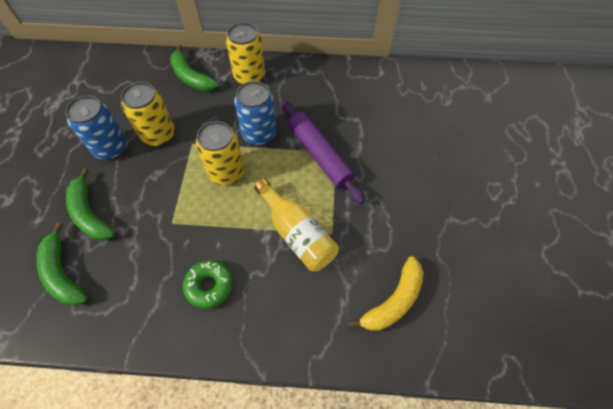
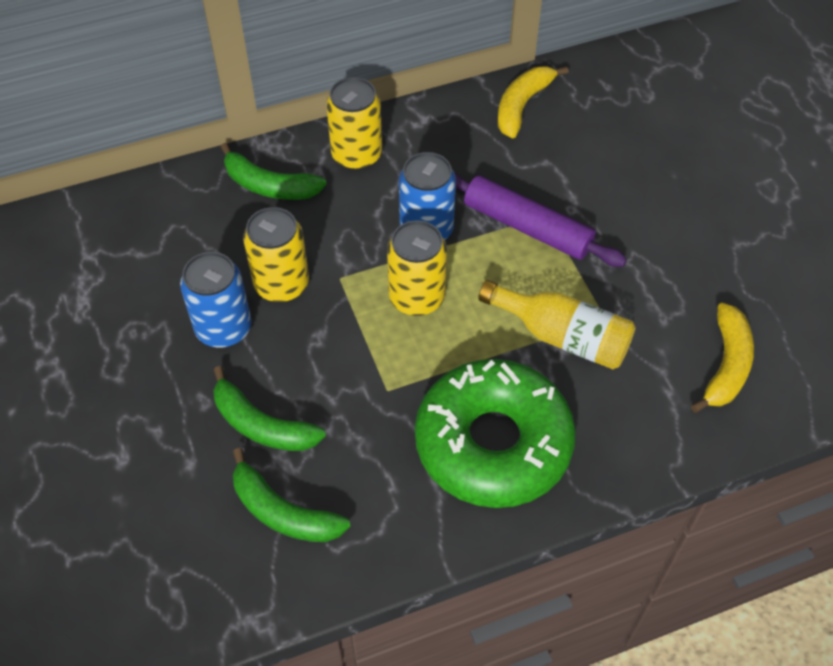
camera: 25 degrees left, 5 degrees down
(209, 286) = (493, 443): green donut -> green donut, size x2.26
(363, 81) = (522, 106): none -> yellow banana

